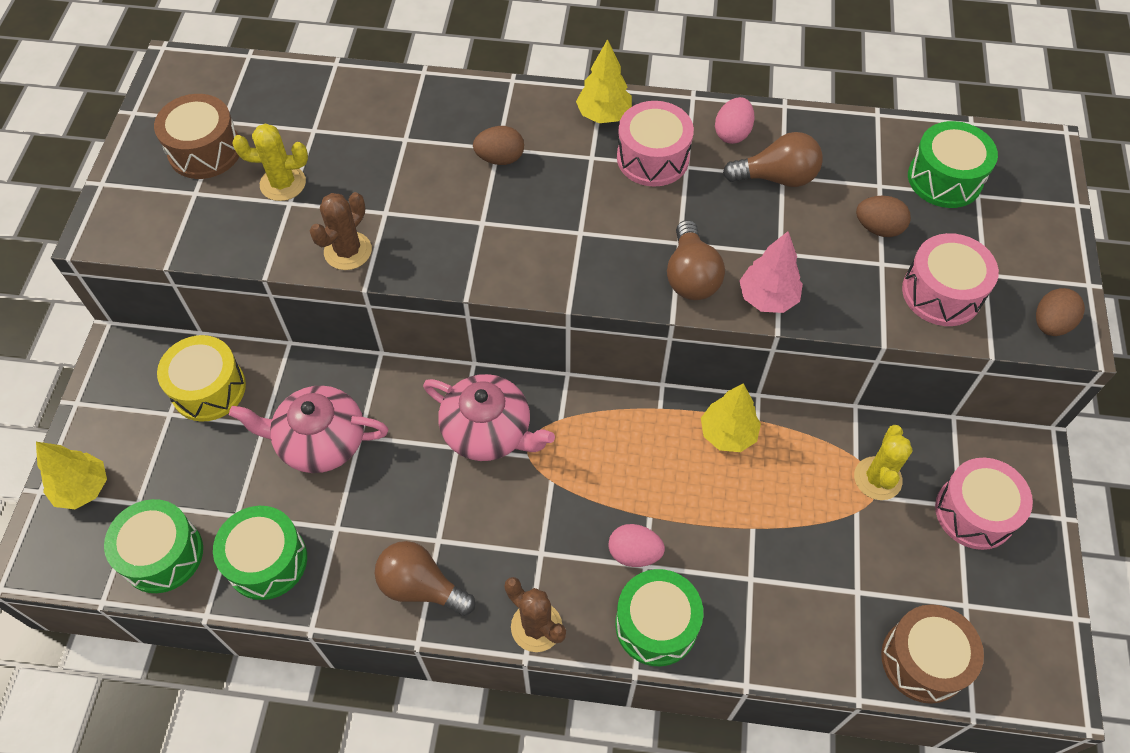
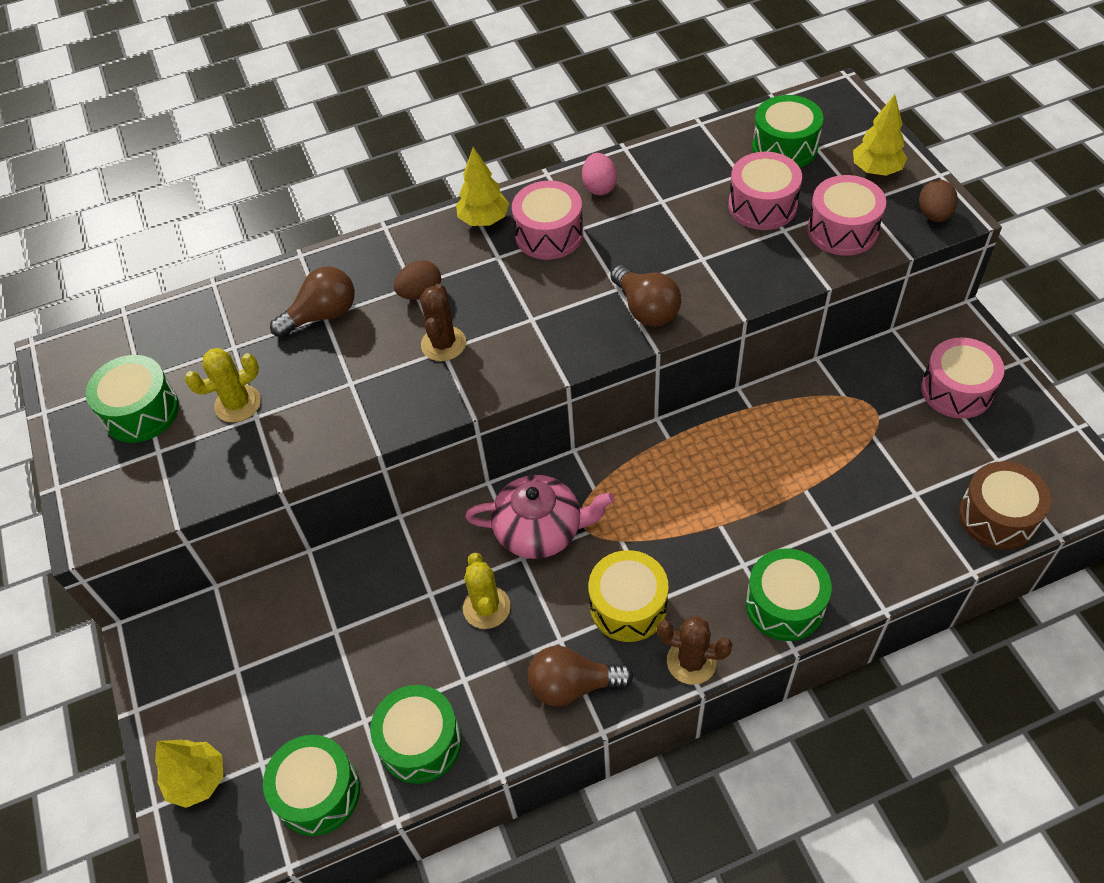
camera: 25 degrees left, 5 degrees down
(205, 151) = (141, 412): brown drum -> green drum
(208, 389) = (260, 628): yellow drum -> yellow drum (628, 606)
(320, 441) = (397, 617): pink teapot -> none
(348, 251) = (340, 430): brown cactus -> brown cactus (443, 344)
(634, 553) = (728, 560): pink egg -> none
(728, 434) = (735, 429): yellow tree -> yellow tree (876, 170)
(767, 298) = (717, 296): pink tree -> none
(776, 177) = (658, 204): brown light bulb -> brown light bulb (322, 315)
(877, 478) = (871, 403): yellow cactus -> yellow cactus (486, 607)
(878, 228) = (762, 205): brown egg -> pink drum

